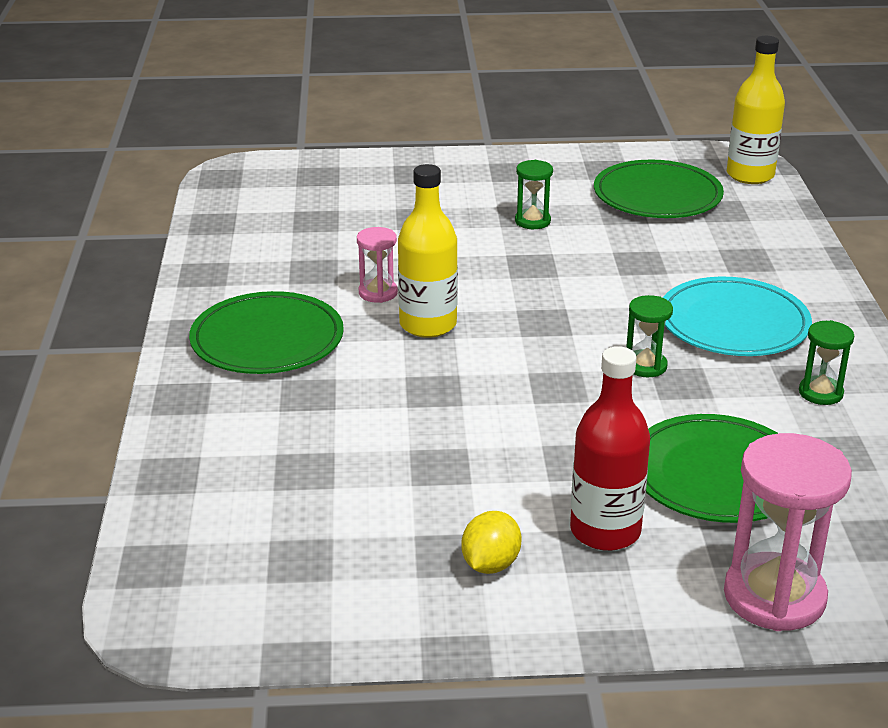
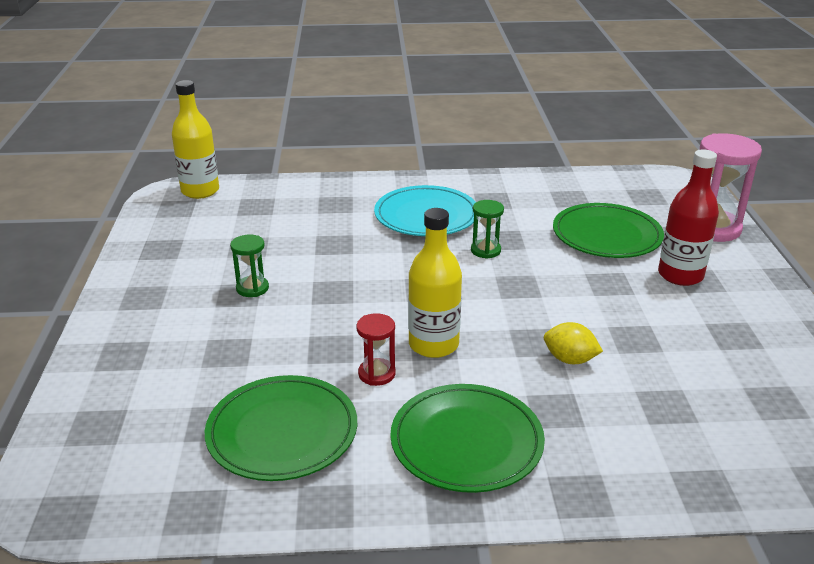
camera: 90 degrees left, 0 degrees up
(378, 293) = (377, 374): pink hourglass -> red hourglass
(490, 564) = (735, 318): yellow lemon -> yellow lemon (569, 359)
(657, 196) = (222, 229): green plate -> green plate (282, 432)
(820, 393) = (508, 196): green hourglass -> none

